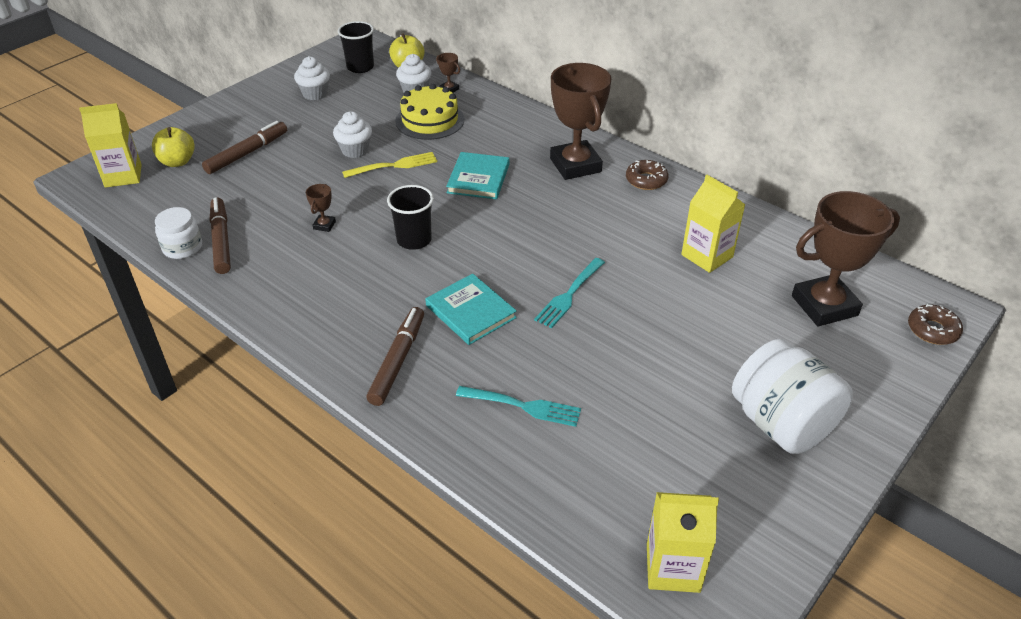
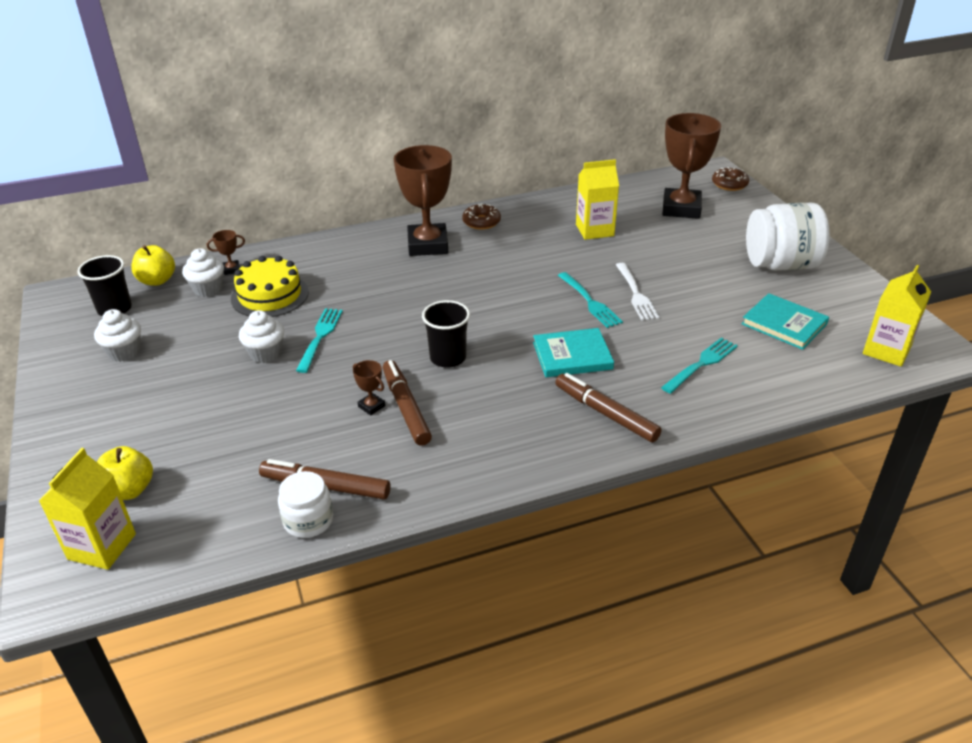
camera: 60 degrees left, 5 degrees down
(247, 153) = (180, 429): brown marker -> brown marker (406, 408)
(393, 166) = (320, 337): yellow fork -> turquoise fork
(478, 178) = (393, 297): turquoise book -> turquoise book (784, 324)
(575, 165) = (427, 245): brown trophy -> brown trophy turned 75 degrees clockwise
(612, 321) = (635, 293): none -> white fork

